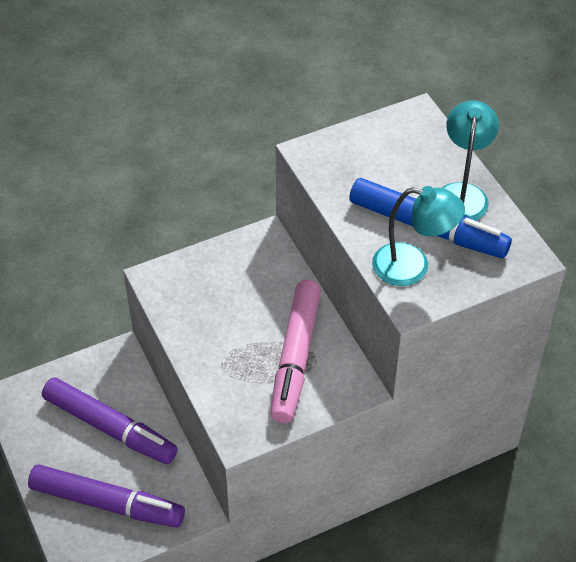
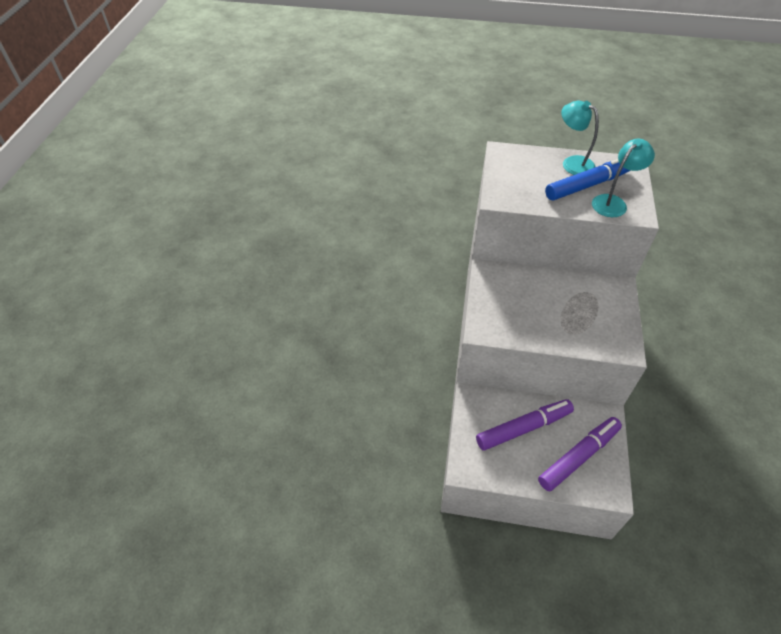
camera: 55 degrees left, 0 degrees up
(295, 357) = (584, 300): pink marker -> none

